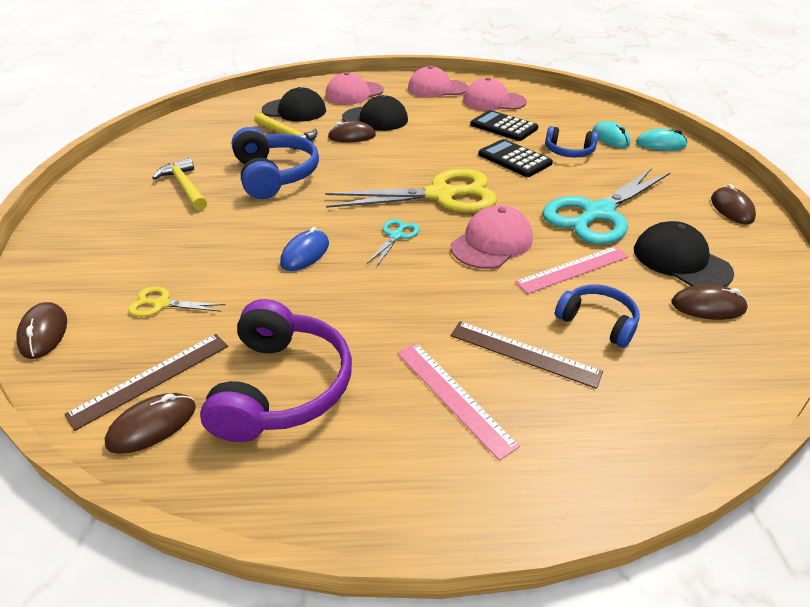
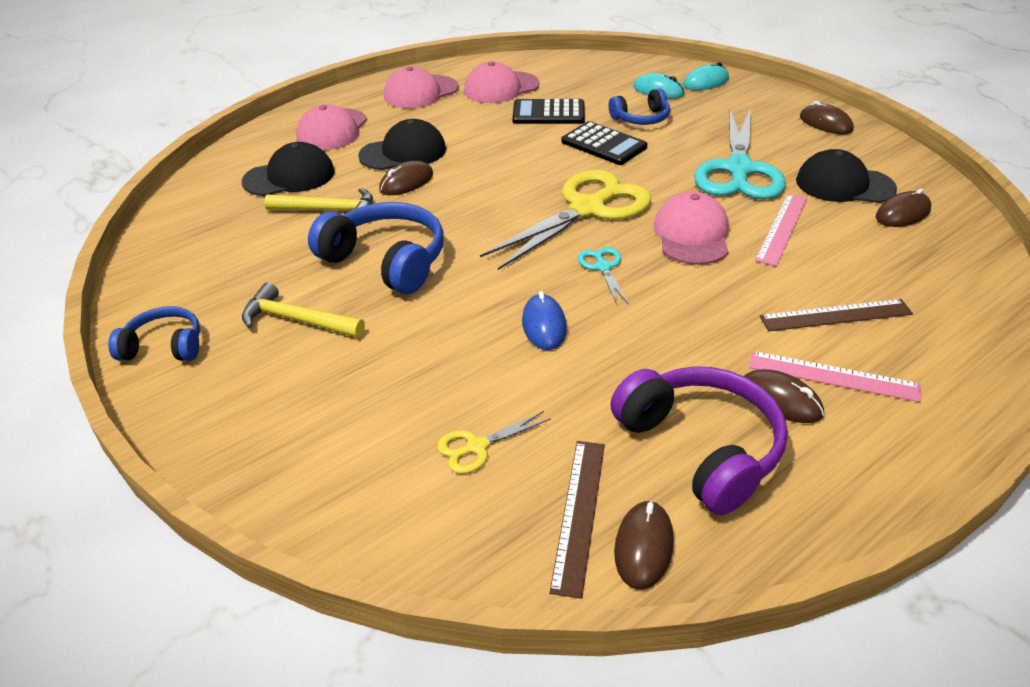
camera: 35 degrees left, 0 degrees up
(44, 333) = (395, 545): brown mouse -> brown mouse (780, 400)
(514, 159) = (604, 144): black calculator -> black calculator turned 150 degrees counterclockwise
(597, 322) = (851, 263): blue headphones -> blue headphones (164, 346)

